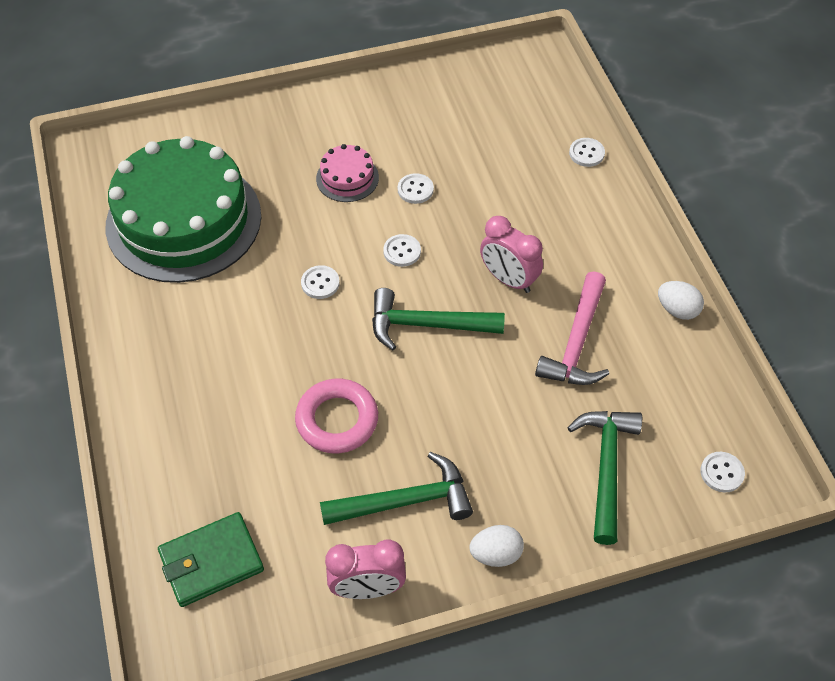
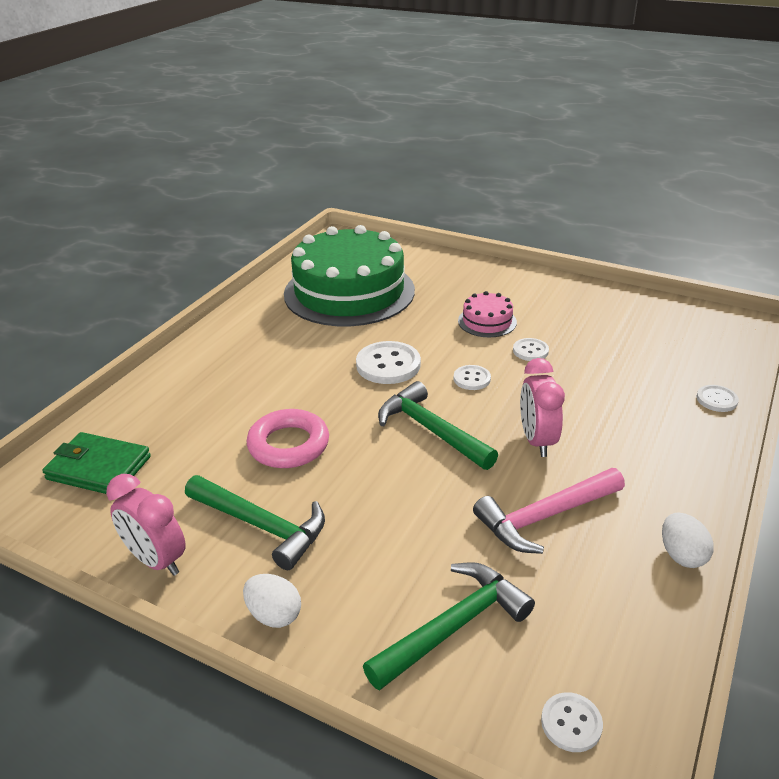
camera: 45 degrees right, 20 degrees down
(320, 283) = (388, 365): white button -> white button, size x1.79

